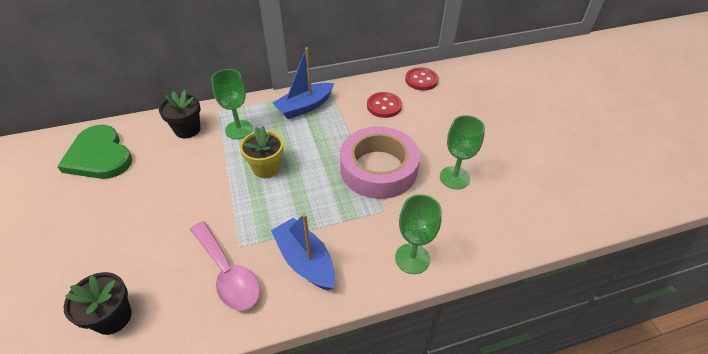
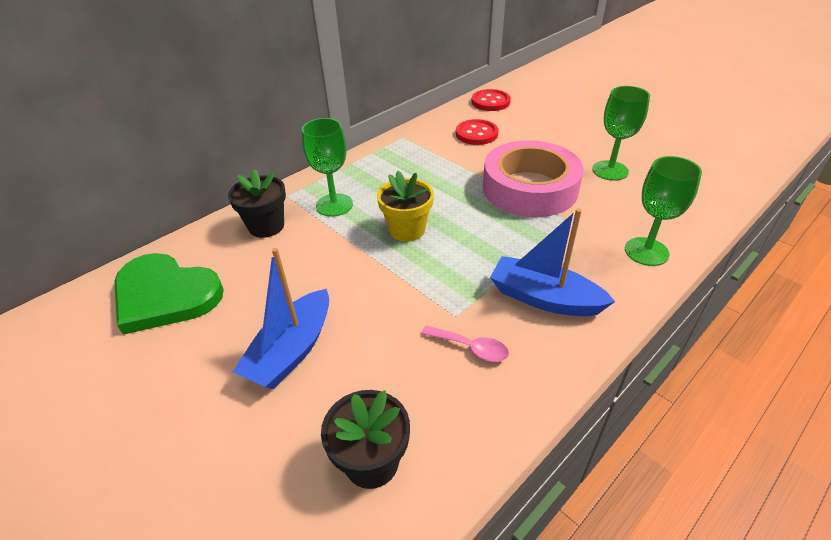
camera: 25 degrees left, 5 degrees down
(228, 273) = (471, 348): pink spoon -> pink spoon, size x0.53
(305, 107) = (391, 160): blue boat -> blue boat (292, 351)

